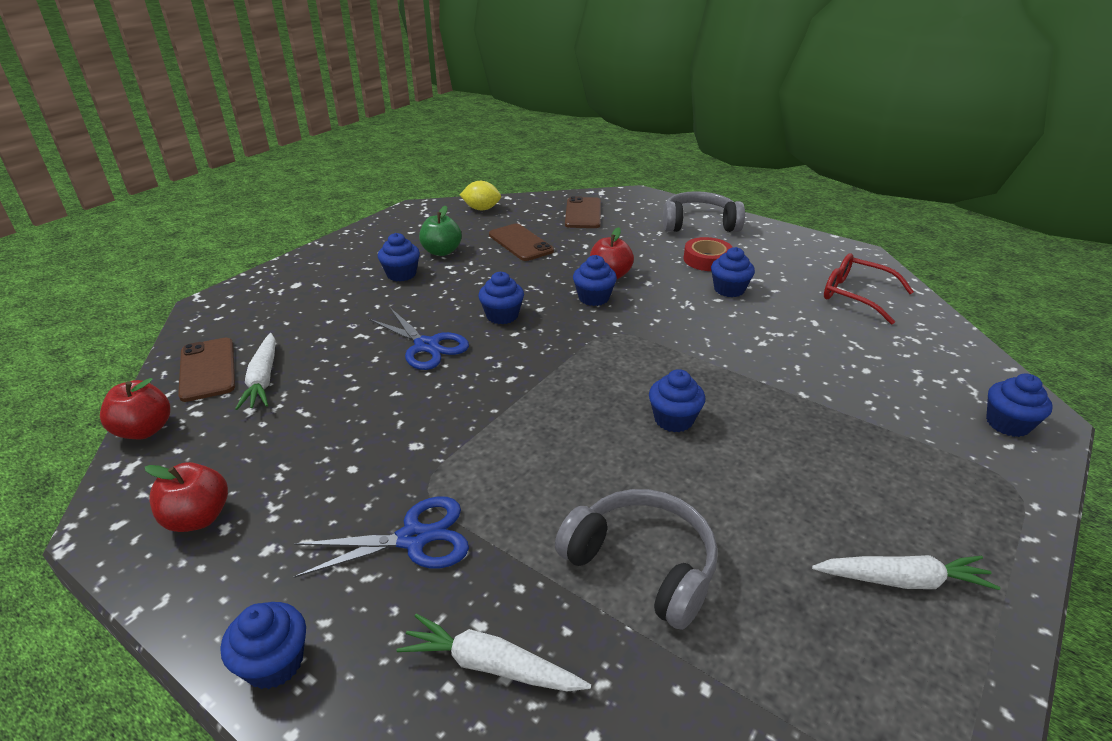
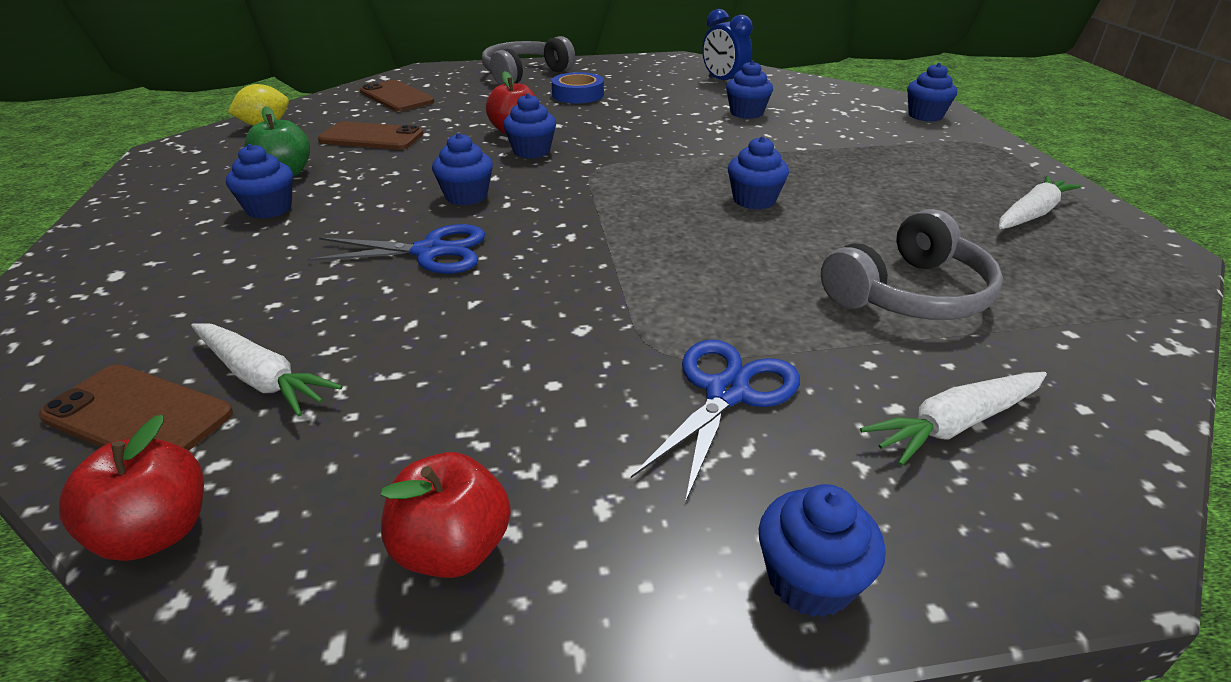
camera: 45 degrees left, 0 degrees up
(642, 565) = (909, 294): grey headphones -> grey headphones turned 150 degrees clockwise
(707, 259) = (578, 94): red tape -> blue tape
(729, 289) = (632, 107): blue cupcake -> blue cupcake (746, 113)
(856, 295) = (724, 82): red glasses -> blue clock

